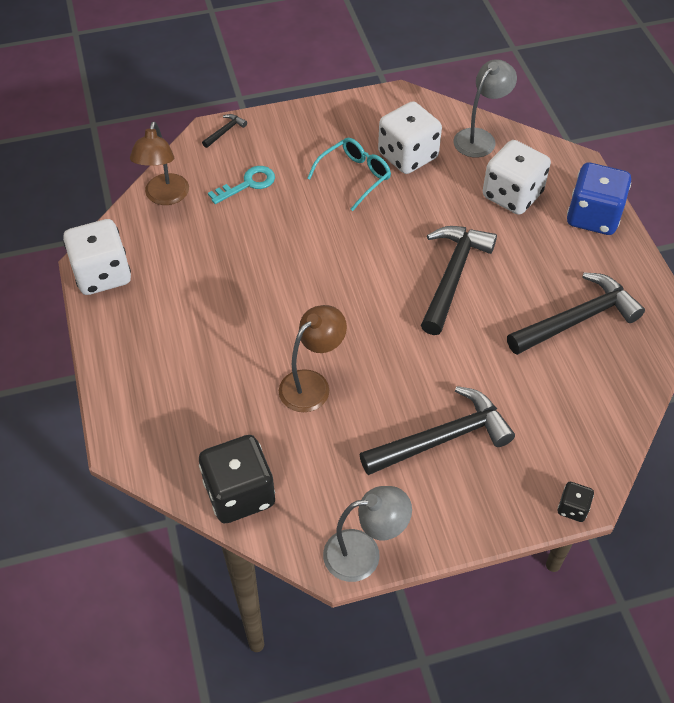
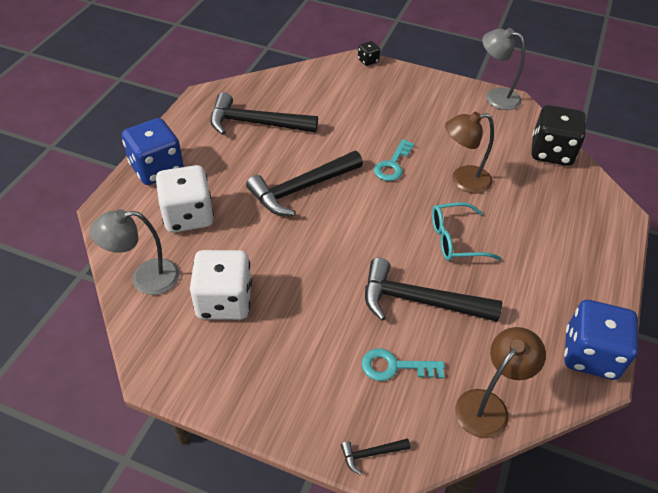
camera: 145 degrees left, 5 degrees down
(102, 274) = (590, 354): white dice -> blue dice
(355, 176) = (290, 311): turquoise glasses -> turquoise glasses (455, 239)
(397, 357) = (392, 165): none -> turquoise key
(442, 438) = (406, 116): black hammer -> black hammer (419, 301)

